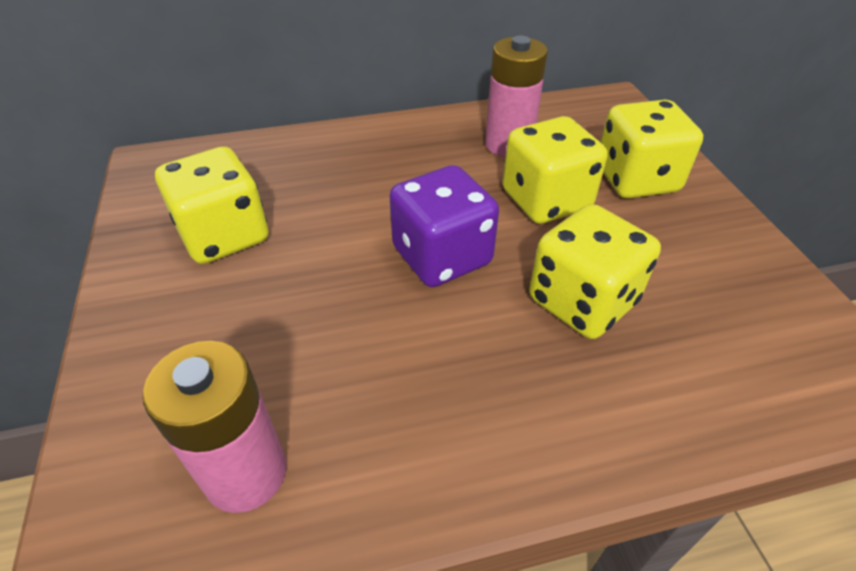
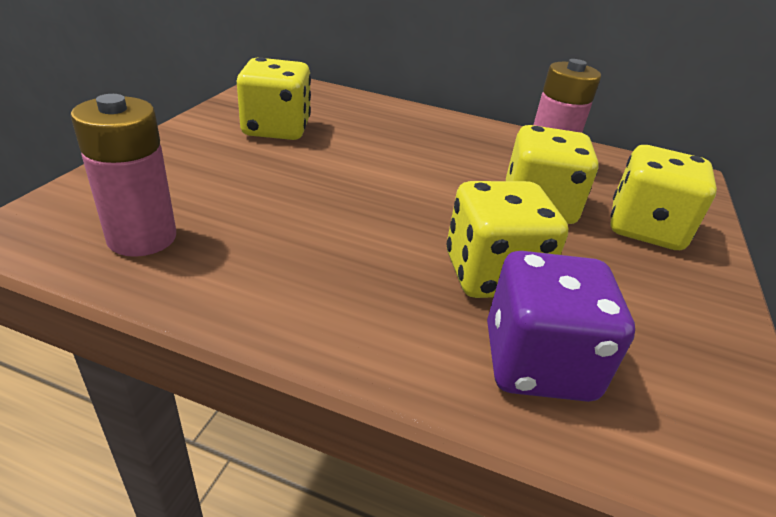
camera: 30 degrees right, 10 degrees down
(442, 256) = (409, 200): purple dice -> purple dice (538, 363)

